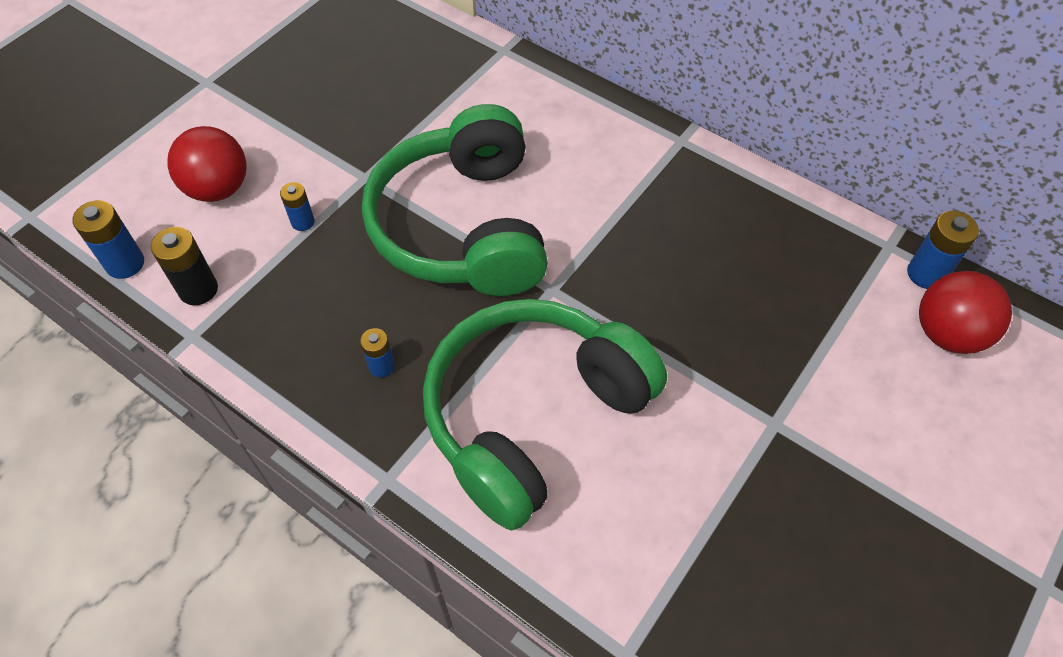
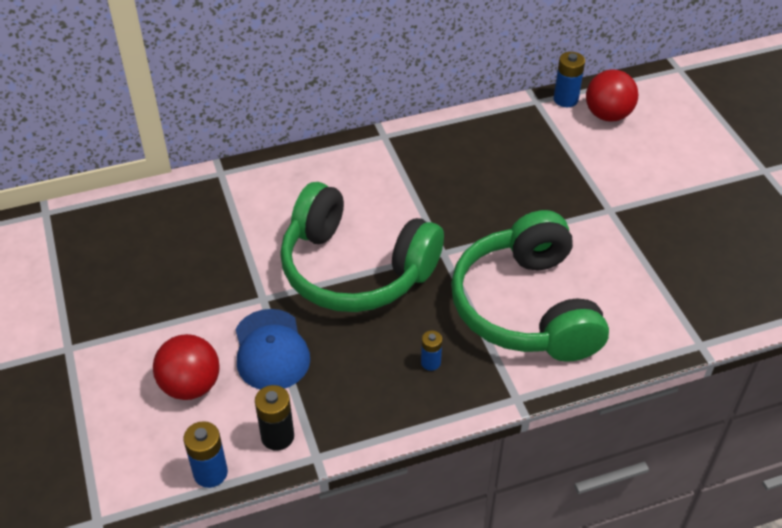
camera: 55 degrees left, 10 degrees down
(303, 222) = (271, 350): blue battery -> blue cap

